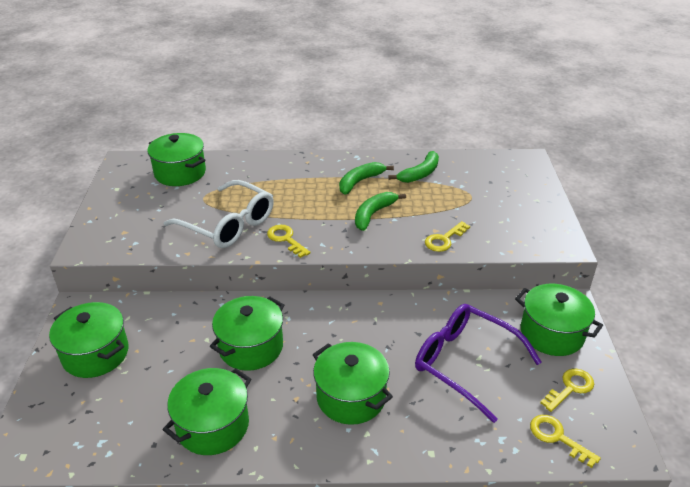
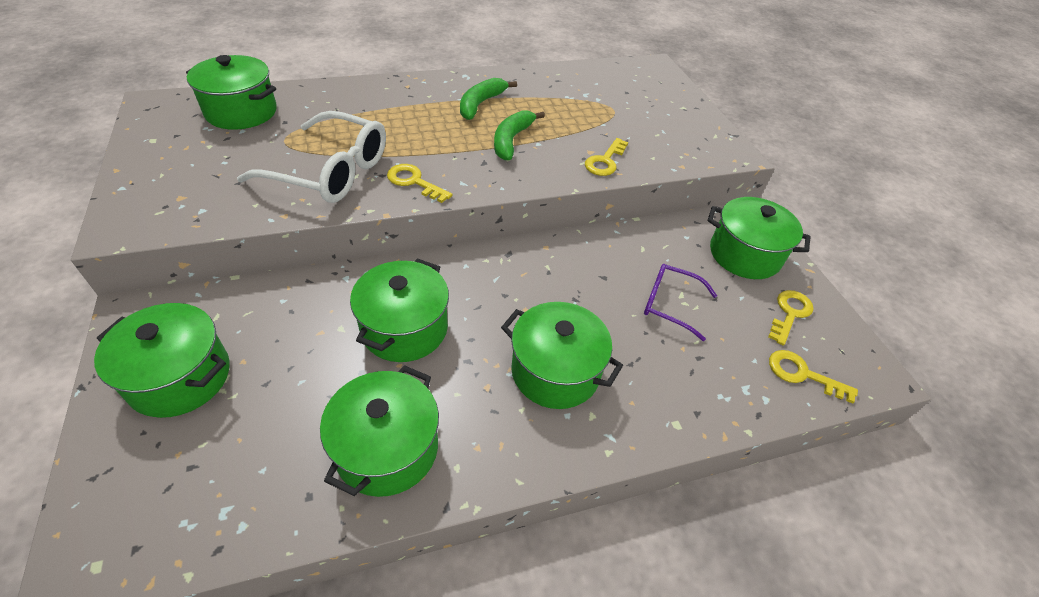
camera: 20 degrees left, 10 degrees up
(420, 173) = (546, 89): green banana -> none
(465, 363) = (670, 304): purple glasses -> purple glasses, size x0.57

